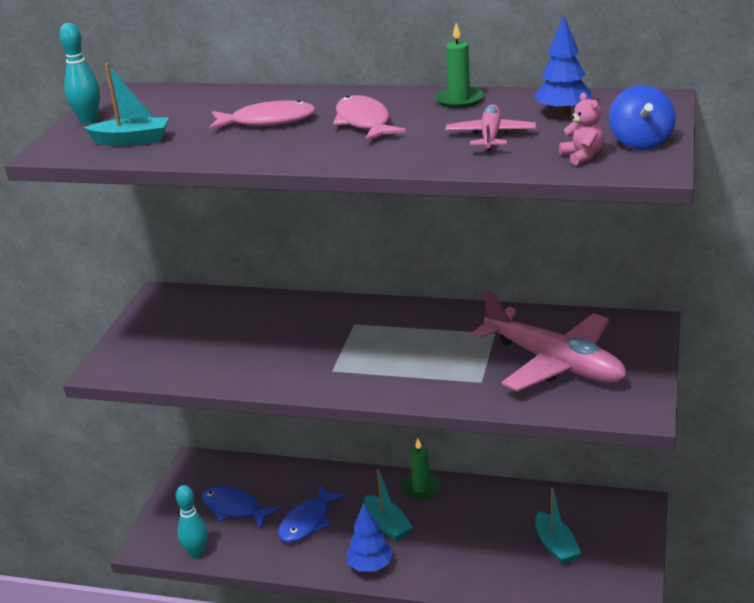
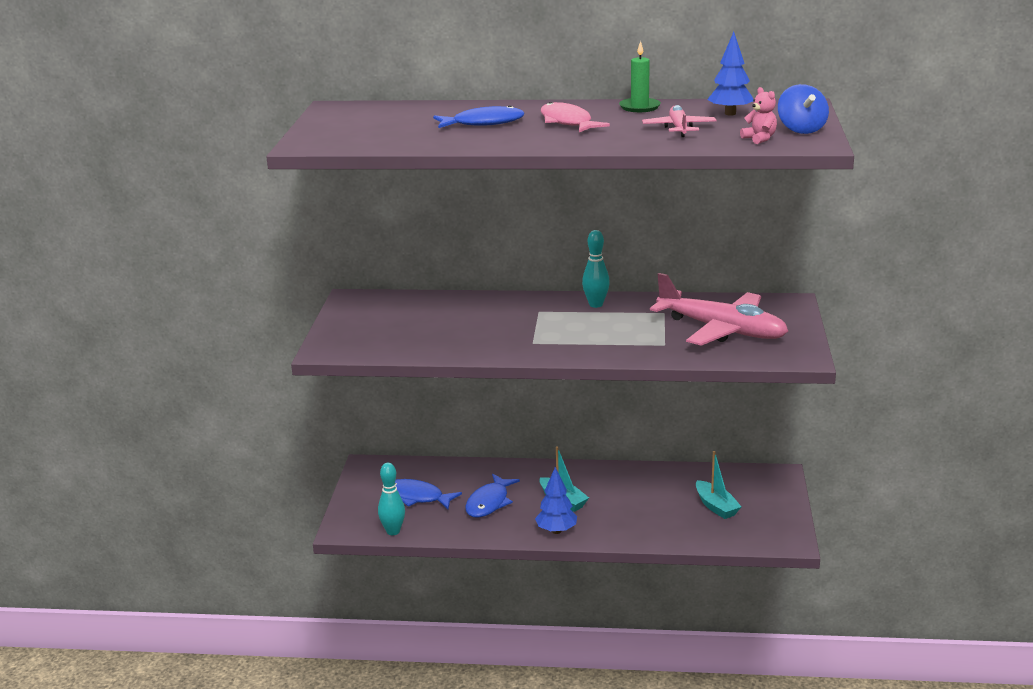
camera: 10 degrees left, 5 degrees down
(88, 120) = (320, 125): turquoise bowling pin -> turquoise bowling pin (596, 304)
(132, 141) = (371, 137): turquoise boat -> none
(267, 121) = (483, 123): pink fish -> blue fish
(421, 488) = (585, 473): green candle -> none

